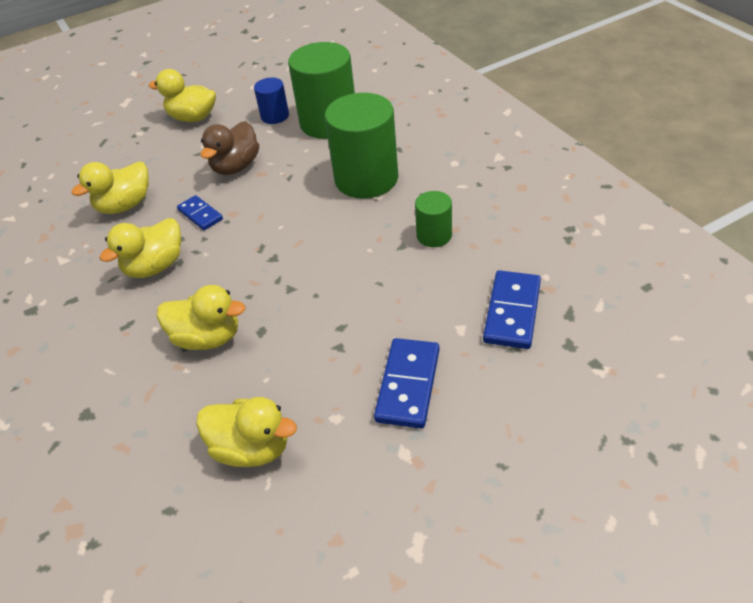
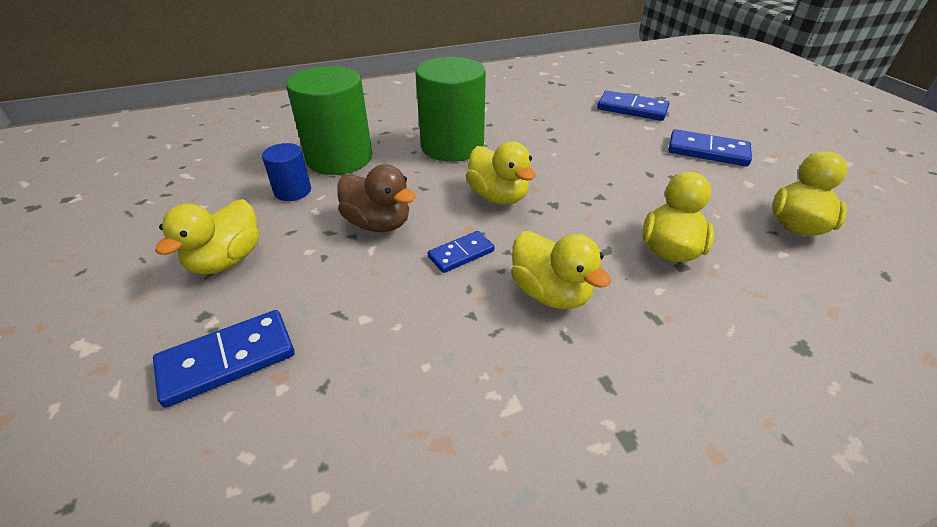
camera: 85 degrees left, 5 degrees down
(110, 148) = (227, 360): none -> blue domino
(125, 205) = (405, 330): yellow duck -> yellow duck (498, 196)
(434, 235) = (544, 125): green cylinder -> none

